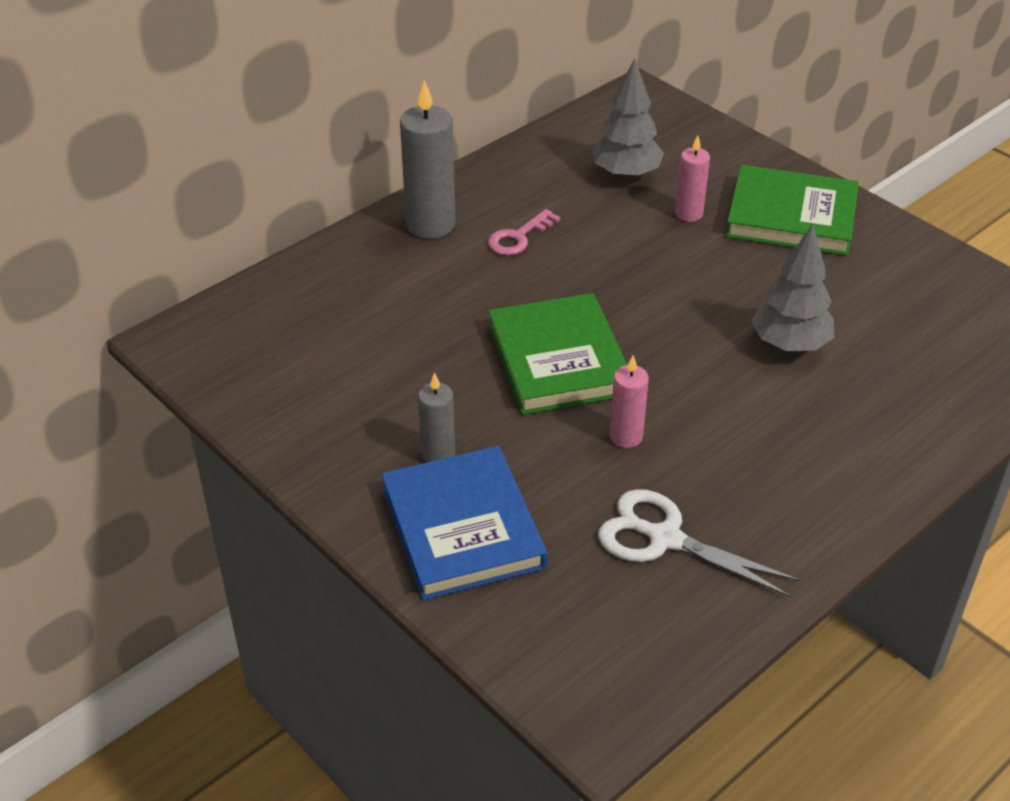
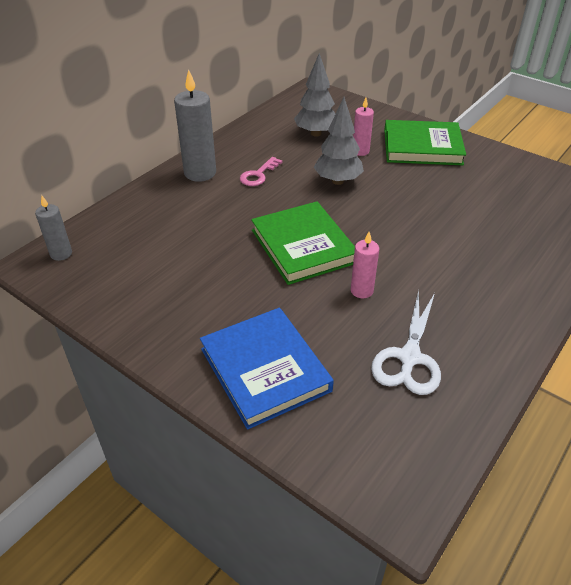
camera: 10 degrees left, 0 degrees up
(438, 454) = (236, 319): grey candle -> grey candle (61, 254)
(665, 538) = (409, 357): white scissors -> white scissors turned 90 degrees counterclockwise
(790, 345) = (448, 220): grey tree -> grey tree (338, 181)

